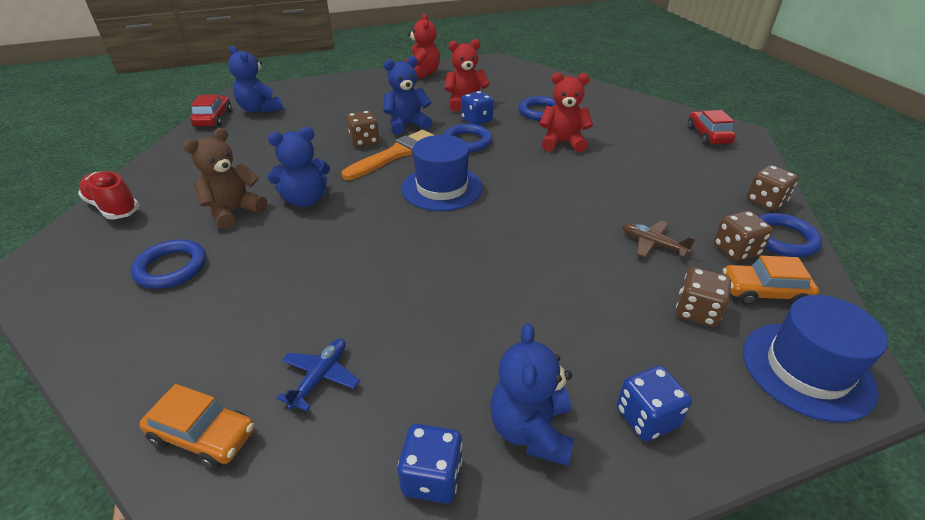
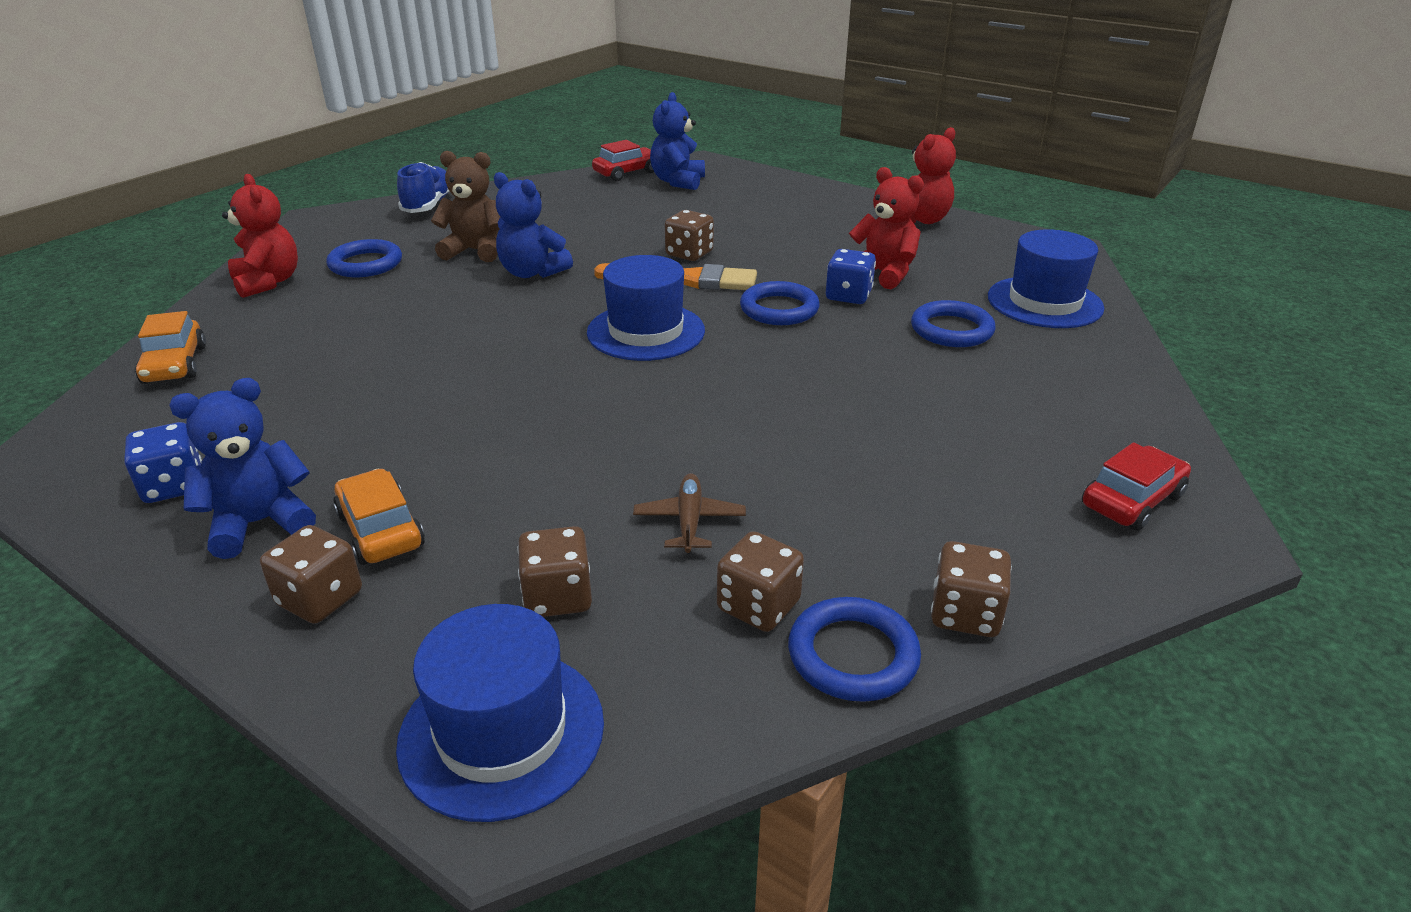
camera: 55 degrees right, 5 degrees down
(113, 207) = (428, 205): red shoe -> blue shoe
(320, 377) = (269, 386): blue plane -> none
(407, 125) = (765, 261): blue teddy bear -> none
(540, 84) = (1044, 302): none -> blue hat
(562, 143) = (882, 373): red teddy bear -> red teddy bear (268, 282)
(646, 417) = (320, 598): blue dice -> brown dice
(763, 292) = (664, 656): orange car -> orange car (380, 530)

